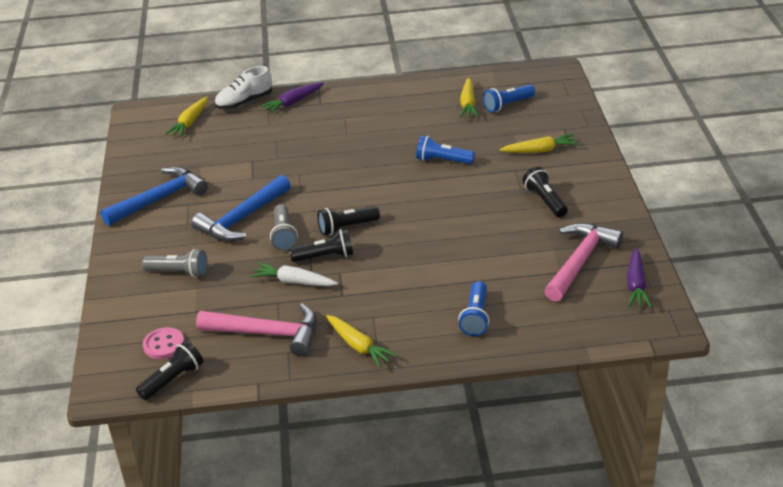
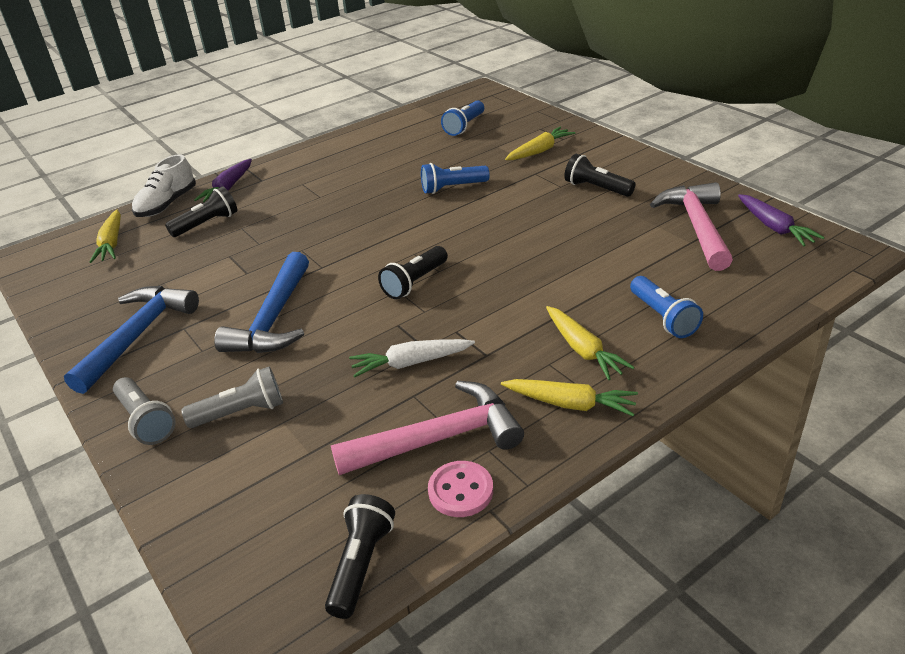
camera: 30 degrees left, 0 degrees up
(164, 345) = (302, 519): pink button -> pink button (460, 491)
(284, 235) = (345, 317): grey flashlight -> grey flashlight (146, 421)
(325, 256) = (421, 321): black flashlight -> black flashlight (207, 224)
(468, 104) = (424, 136): yellow carrot -> yellow carrot (583, 350)

